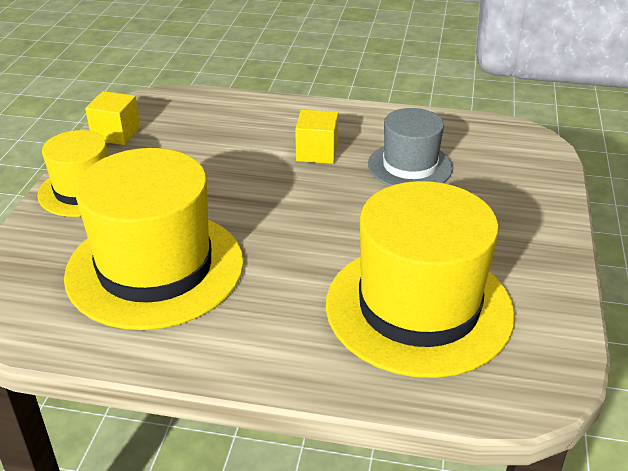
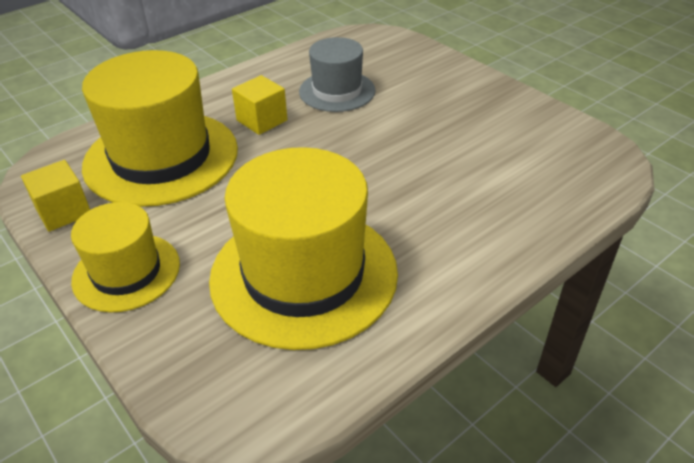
camera: 50 degrees left, 5 degrees up
(419, 308) = (495, 166): yellow hat -> yellow hat (161, 157)

